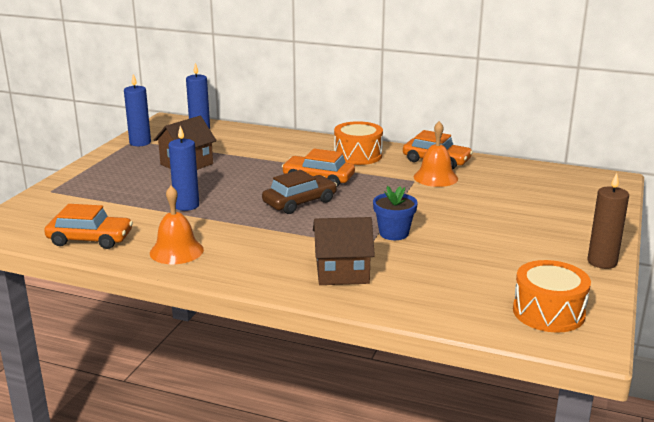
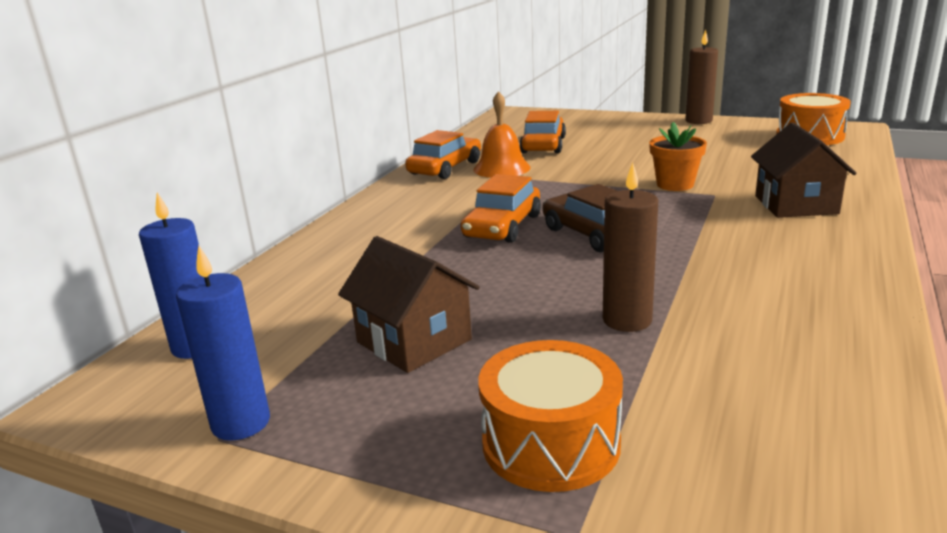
camera: 85 degrees left, 0 degrees up
(90, 239) = (828, 409): orange car -> orange car (543, 145)
(176, 251) = (814, 310): orange bell -> none
(186, 205) = (627, 320): blue candle -> brown candle
(358, 155) = (412, 206): orange drum -> orange drum (551, 443)
(394, 233) = (675, 184): blue flower pot -> orange flower pot

